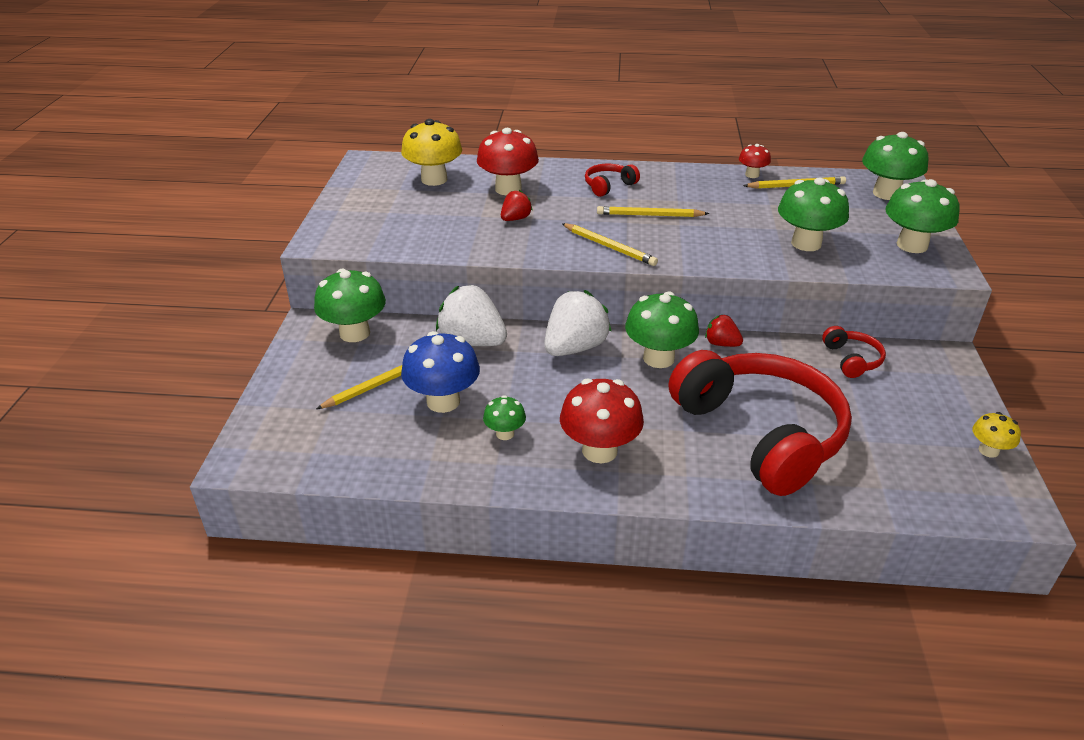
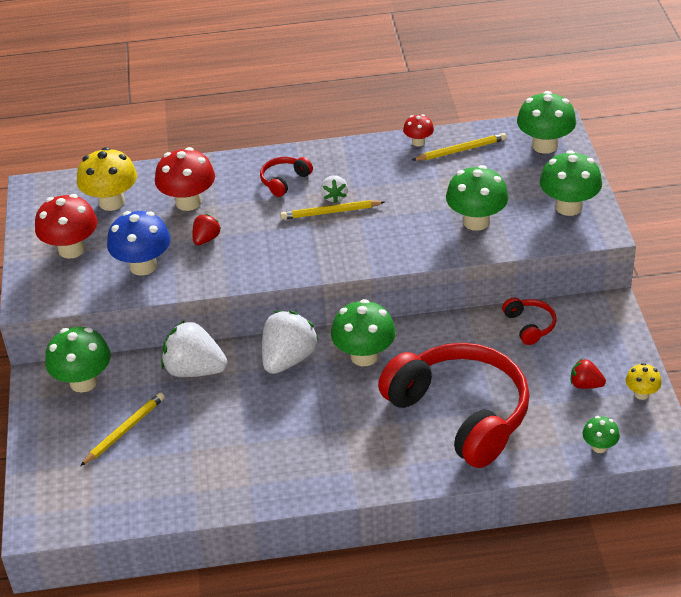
camera: 10 degrees left, 5 degrees up
(443, 401) = (188, 436): blue mushroom -> blue mushroom (143, 266)
(505, 434) = (249, 456): green mushroom -> green mushroom (599, 447)
(599, 450) = (332, 456): red mushroom -> red mushroom (71, 249)
(609, 247) = (301, 257): yellow pencil -> none
(656, 204) = (334, 197): none -> white strawberry
(721, 344) = (416, 330): red strawberry -> red strawberry (585, 385)

